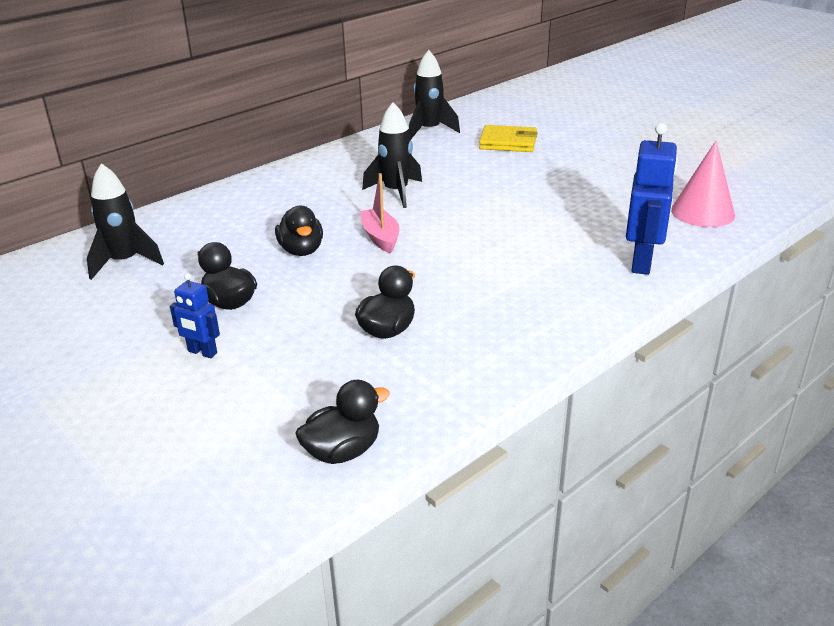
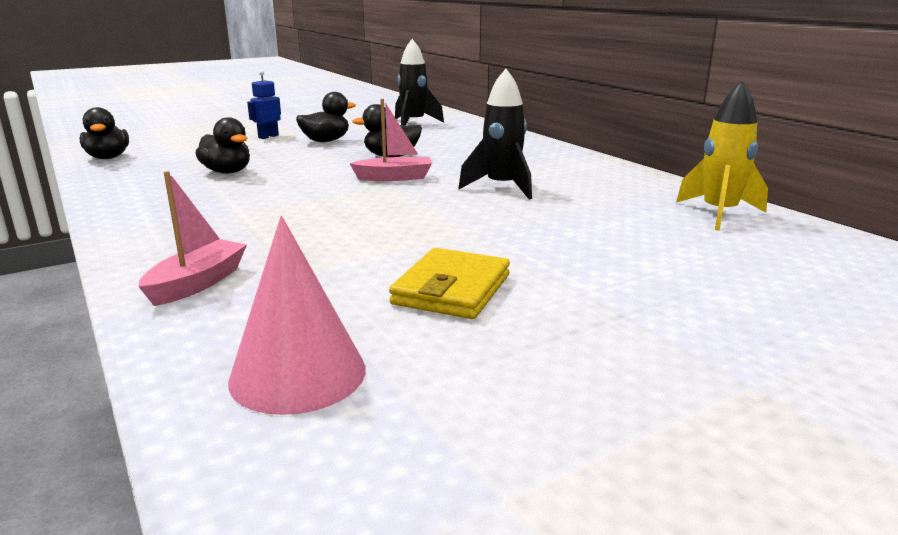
camera: 100 degrees right, 10 degrees down
(429, 130) = (719, 214): black rocket -> yellow rocket
(508, 142) = (676, 256): yellow wallet -> yellow wallet (451, 289)
(642, 262) = (197, 283): blue robot -> pink boat

